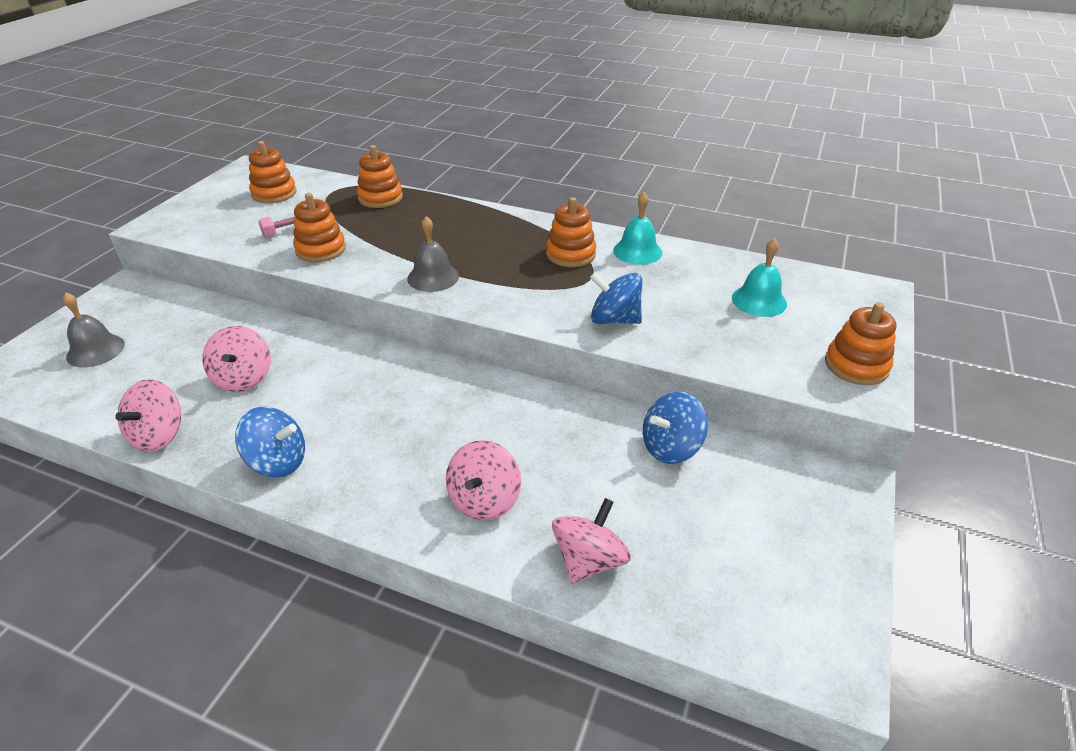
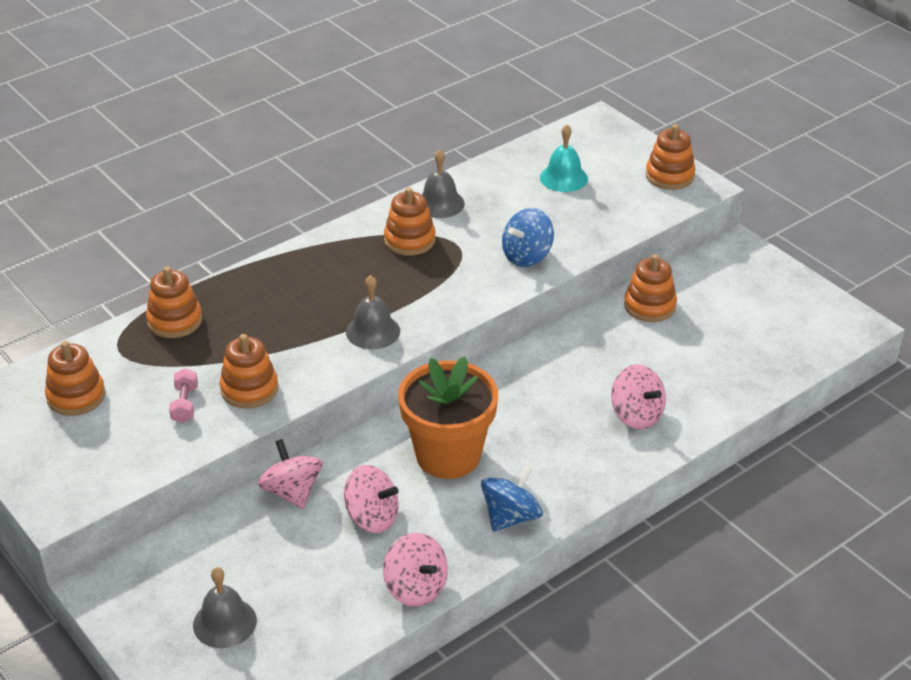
camera: 60 degrees left, 0 degrees up
(345, 392) = (448, 455): none -> orange flower pot
(589, 560) = (724, 386): pink spinning top -> pink spinning top (292, 492)
(637, 251) = (440, 203): turquoise bell -> grey bell
(670, 447) = (649, 306): blue spinning top -> orange stacking toy

